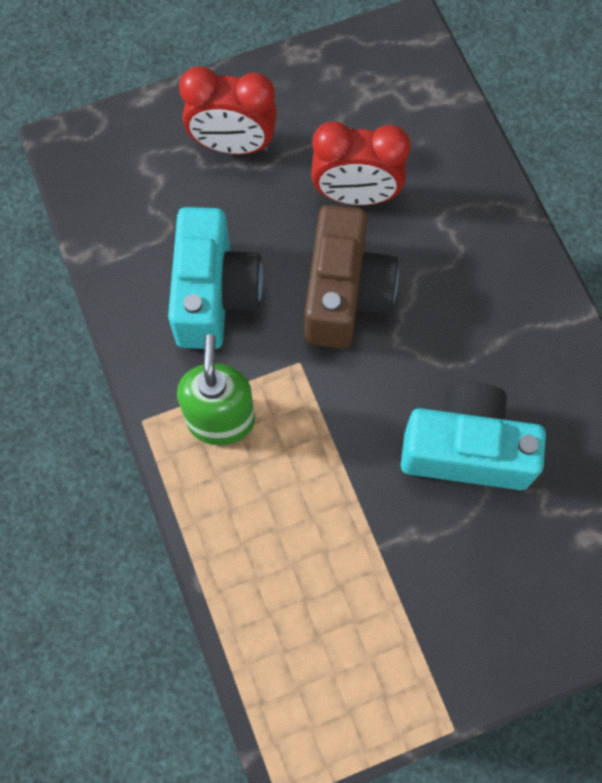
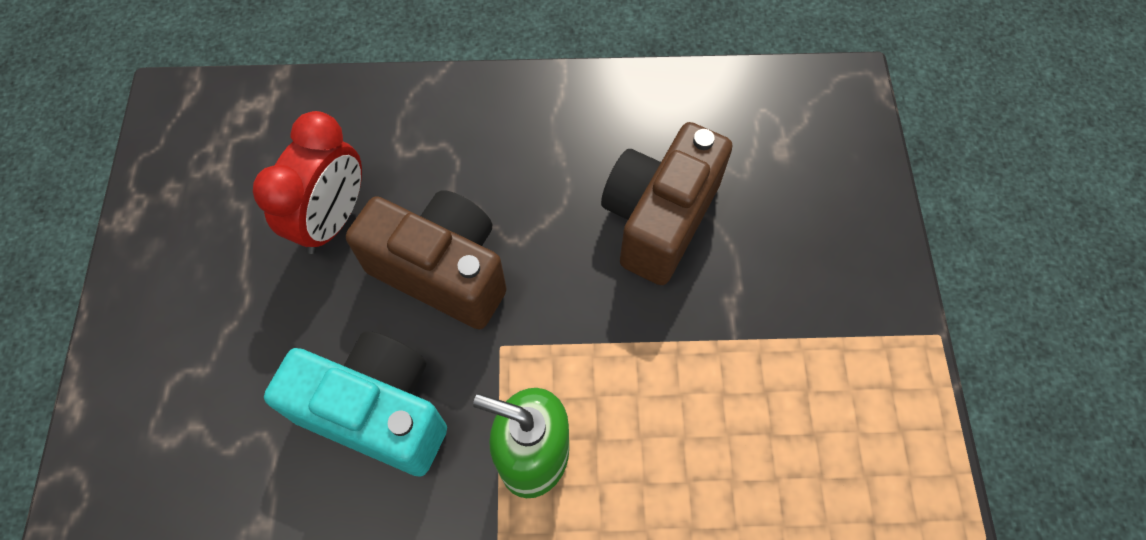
camera: 70 degrees left, 5 degrees down
(233, 145) = (199, 326): red clock -> none
(466, 449) = (659, 219): turquoise camera -> brown camera

